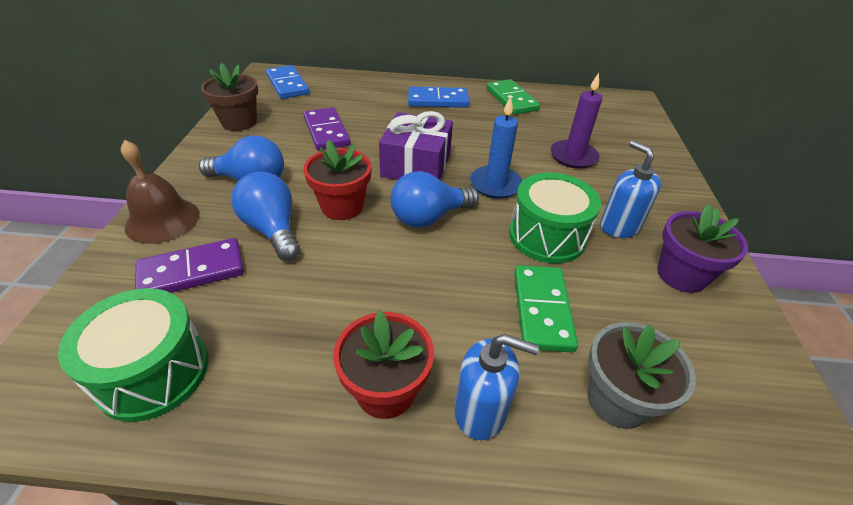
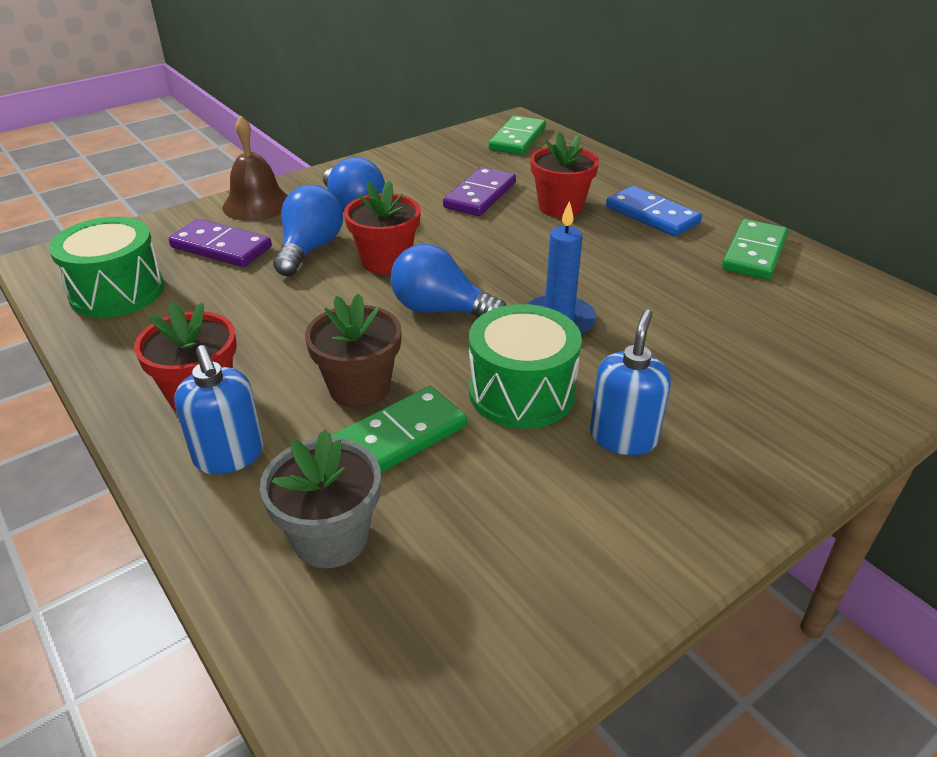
camera: 50 degrees right, 5 degrees down
(239, 122) = (421, 156): brown flower pot -> brown flower pot (359, 388)
(287, 85) = (517, 139): blue domino -> green domino
(385, 117) = (560, 207): none -> red flower pot
(416, 165) = (510, 263): purple gift -> none
(573, 156) = (713, 347): purple candle -> none
(681, 275) = (601, 521): purple flower pot -> none

